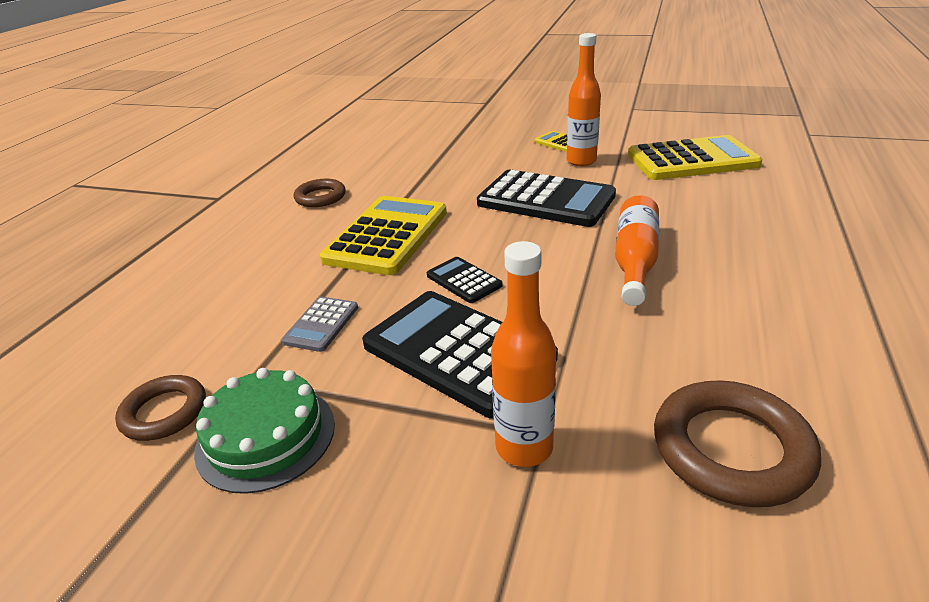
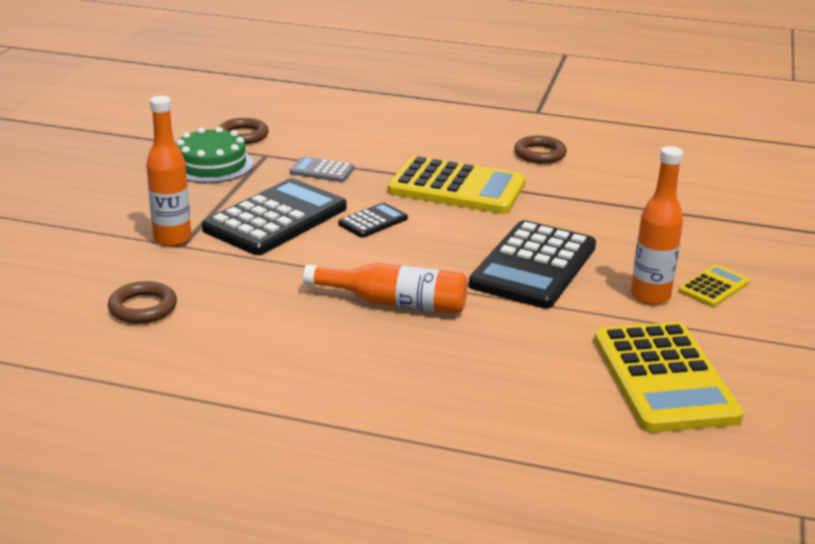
camera: 85 degrees right, 5 degrees down
(731, 449) = (143, 307): brown ring -> brown ring, size x0.63

